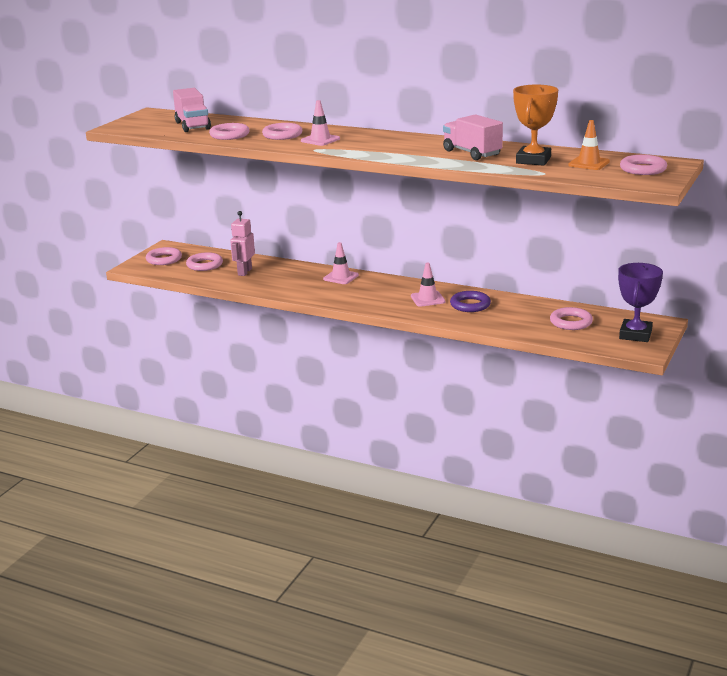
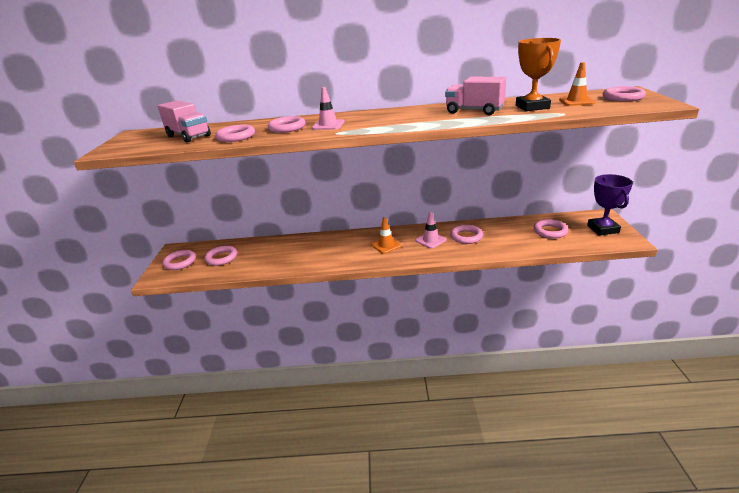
camera: 25 degrees left, 5 degrees up
(244, 272) = (262, 255): pink robot -> none
(341, 277) = (345, 239): pink traffic cone -> none
(375, 292) = (386, 245): none -> orange traffic cone
(470, 305) = (466, 237): purple ring -> pink ring

